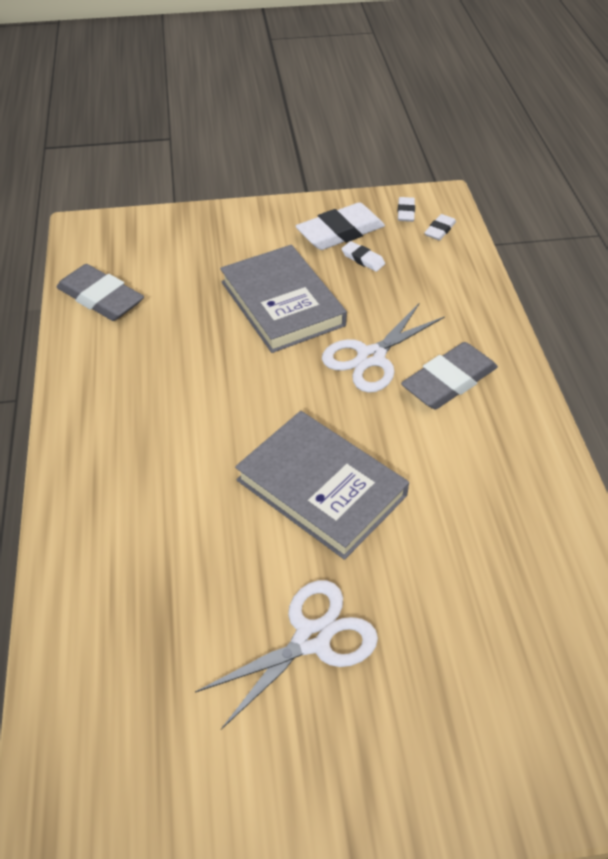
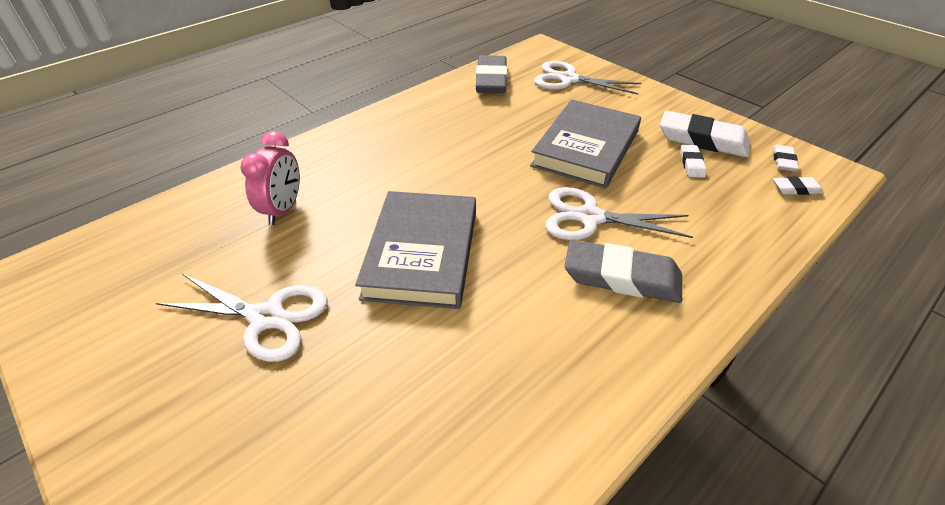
camera: 55 degrees right, 5 degrees down
(160, 569) = (283, 210): none -> pink clock
(165, 247) = (568, 79): none -> white scissors
(406, 212) = (783, 161): white eraser -> white eraser turned 45 degrees counterclockwise

